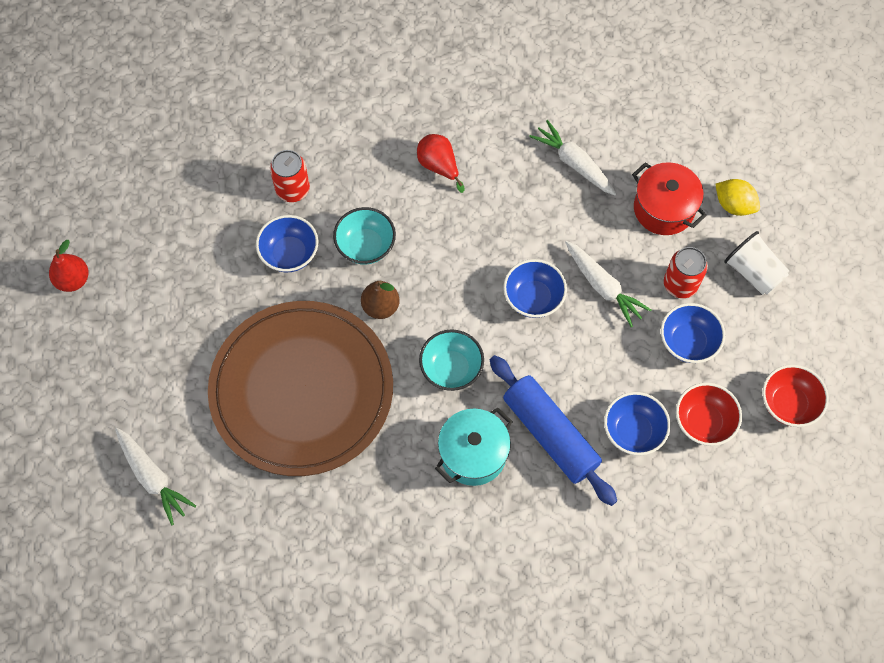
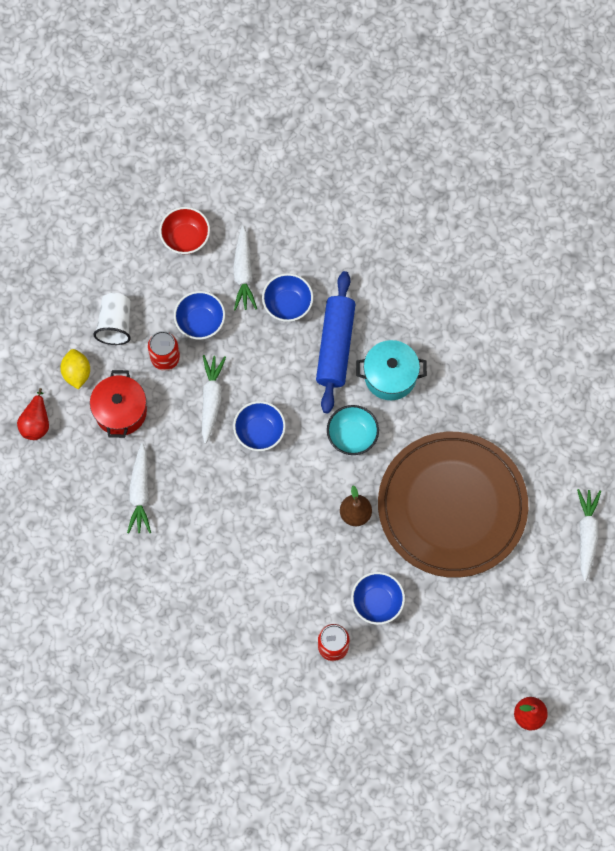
camera: 135 degrees left, 5 degrees up
(365, 246) = (325, 562): turquoise bowl -> none
(439, 166) = (225, 573): red pear -> red pear (36, 423)
(703, 422) = (243, 273): red bowl -> white carrot

